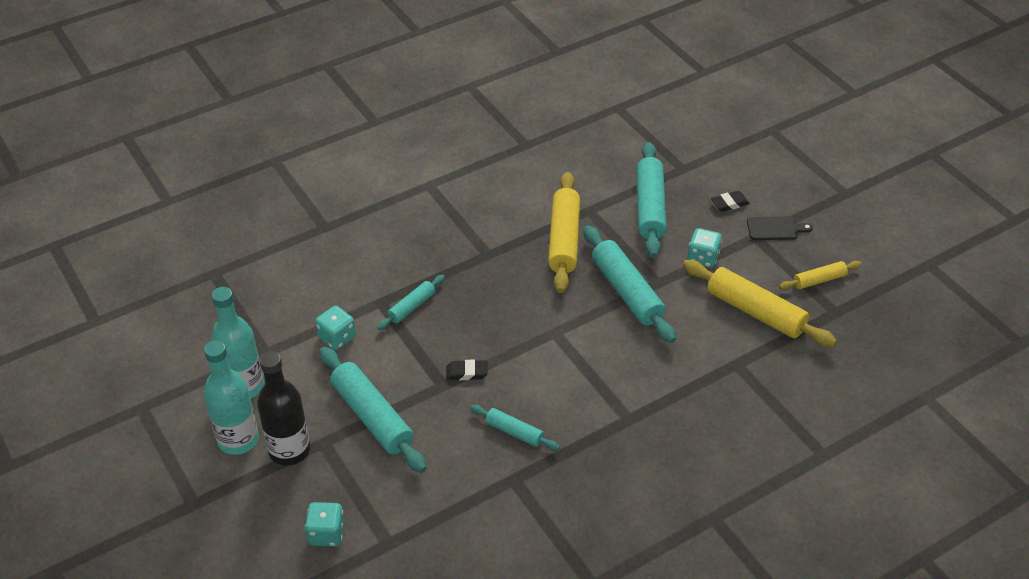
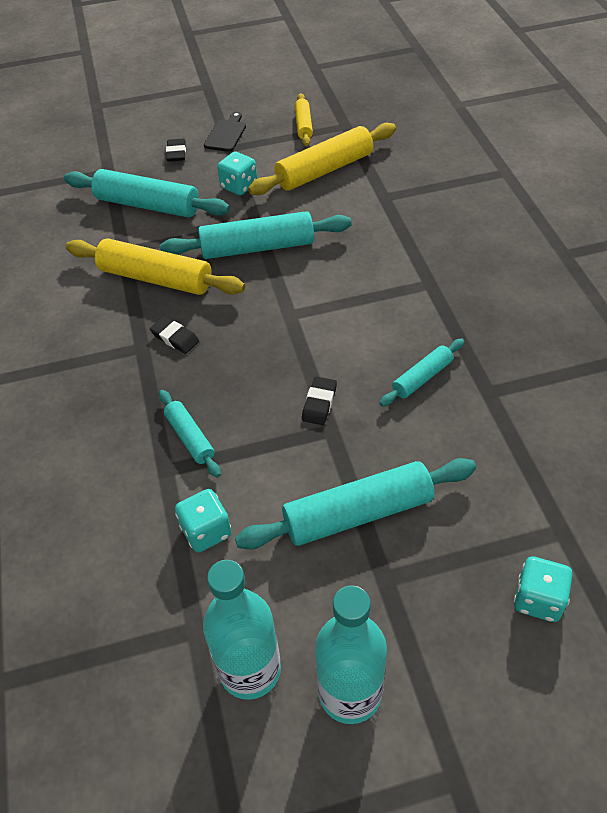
camera: 70 degrees left, 5 degrees up
(289, 450) = (388, 624): black bottle -> none
(504, 270) = (175, 338): none -> black eraser

